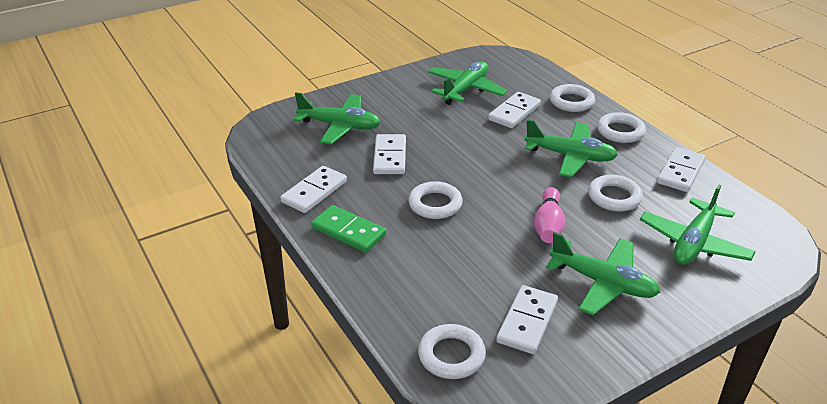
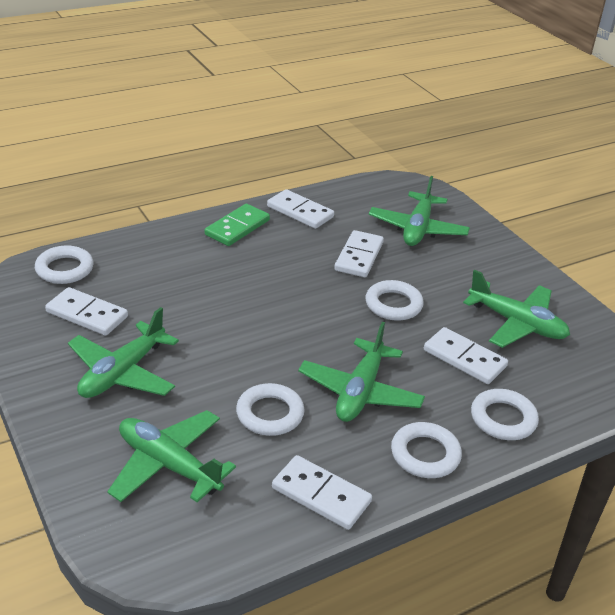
camera: 90 degrees right, 0 degrees up
(390, 157) = (359, 256): white domino -> white domino turned 75 degrees counterclockwise
(435, 204) = (272, 278): white ring -> white ring (393, 304)
(548, 225) = (224, 350): pink bowling pin -> none

